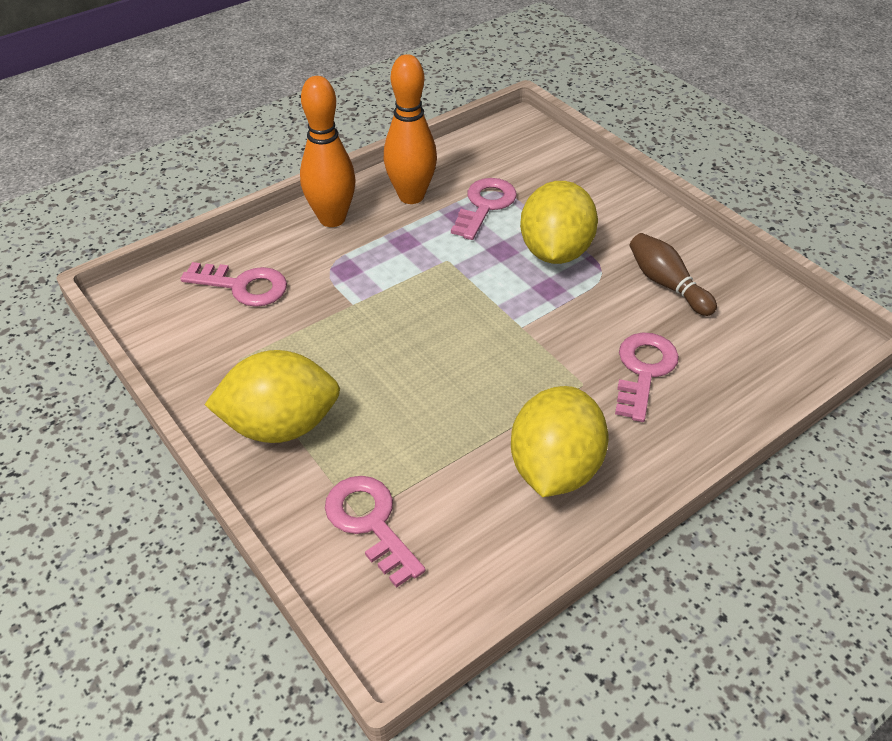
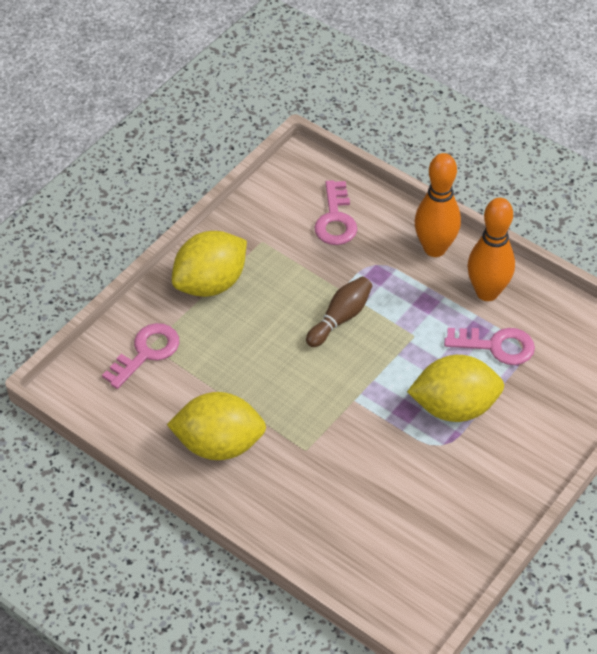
camera: 75 degrees right, 5 degrees up
(280, 425) = (211, 283): yellow lemon -> yellow lemon turned 75 degrees clockwise
(643, 371) = (333, 487): pink key -> none
(666, 284) = (443, 493): brown bowling pin -> brown bowling pin (340, 318)

